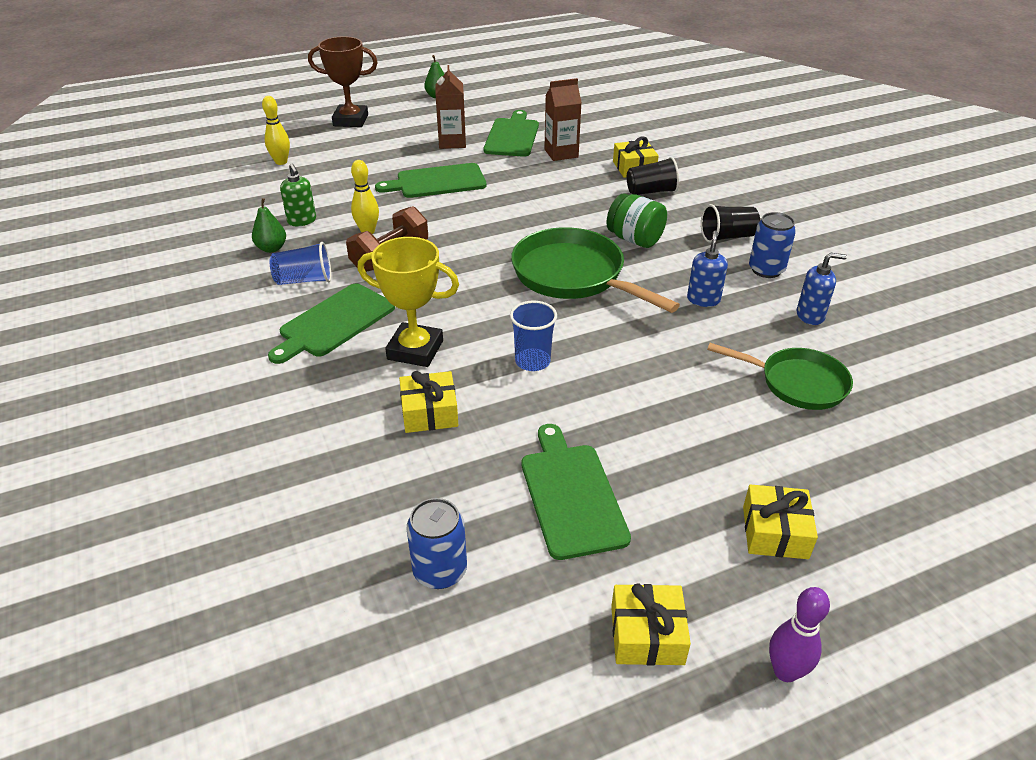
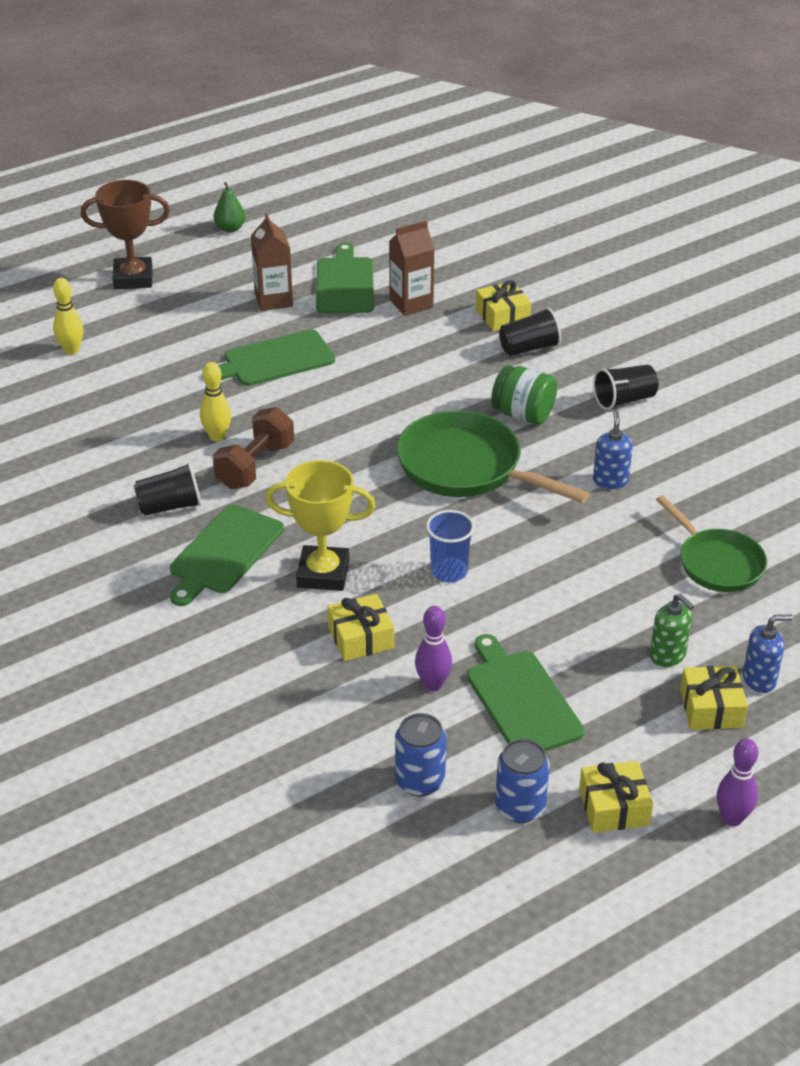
camera: 10 degrees left, 0 degrees up
(271, 248) = (114, 471): green pear -> none
(302, 221) = (134, 431): green soap dispenser -> green soap dispenser (668, 656)
(304, 280) = (170, 506): blue cup -> black cup
(485, 467) = (433, 684): none -> purple bowling pin
(766, 270) = (671, 437): blue can -> blue can (520, 807)
(797, 383) = (717, 563): green pan -> green pan turned 45 degrees clockwise
(810, 316) = (722, 487): blue soap dispenser -> blue soap dispenser (759, 679)

